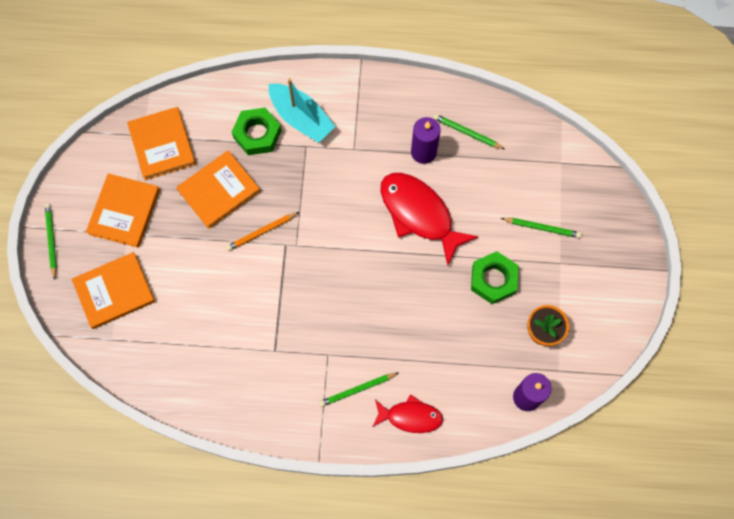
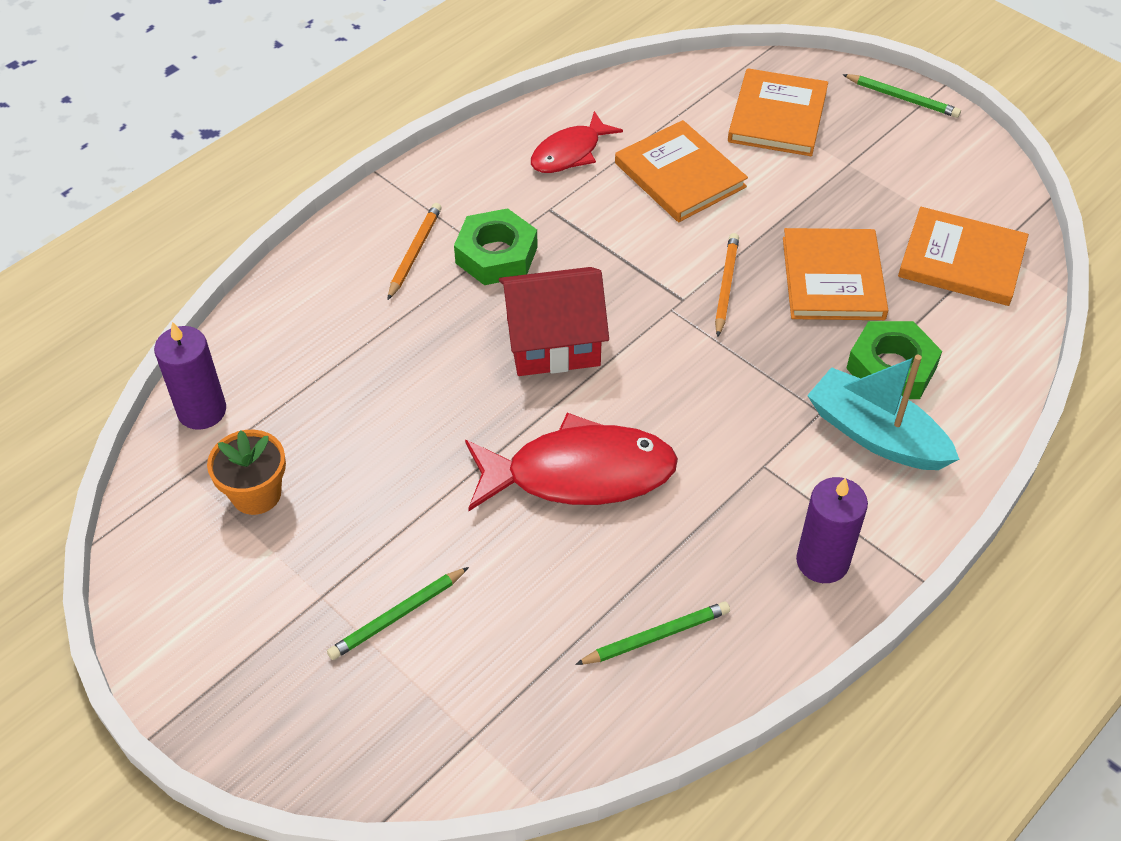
camera: 130 degrees right, 20 degrees down
(124, 211) = (885, 176): orange book -> orange book (679, 175)
(301, 118) = (875, 435): turquoise boat -> turquoise boat turned 45 degrees clockwise
(357, 390) = (414, 252): green pencil -> orange pencil
(358, 280) = (553, 342): none -> red house
(410, 416) = (324, 280): red fish -> red fish (570, 153)
(423, 152) = (676, 550): purple candle -> purple candle (822, 561)
(493, 279) = (390, 492): green nut -> green nut (496, 255)

